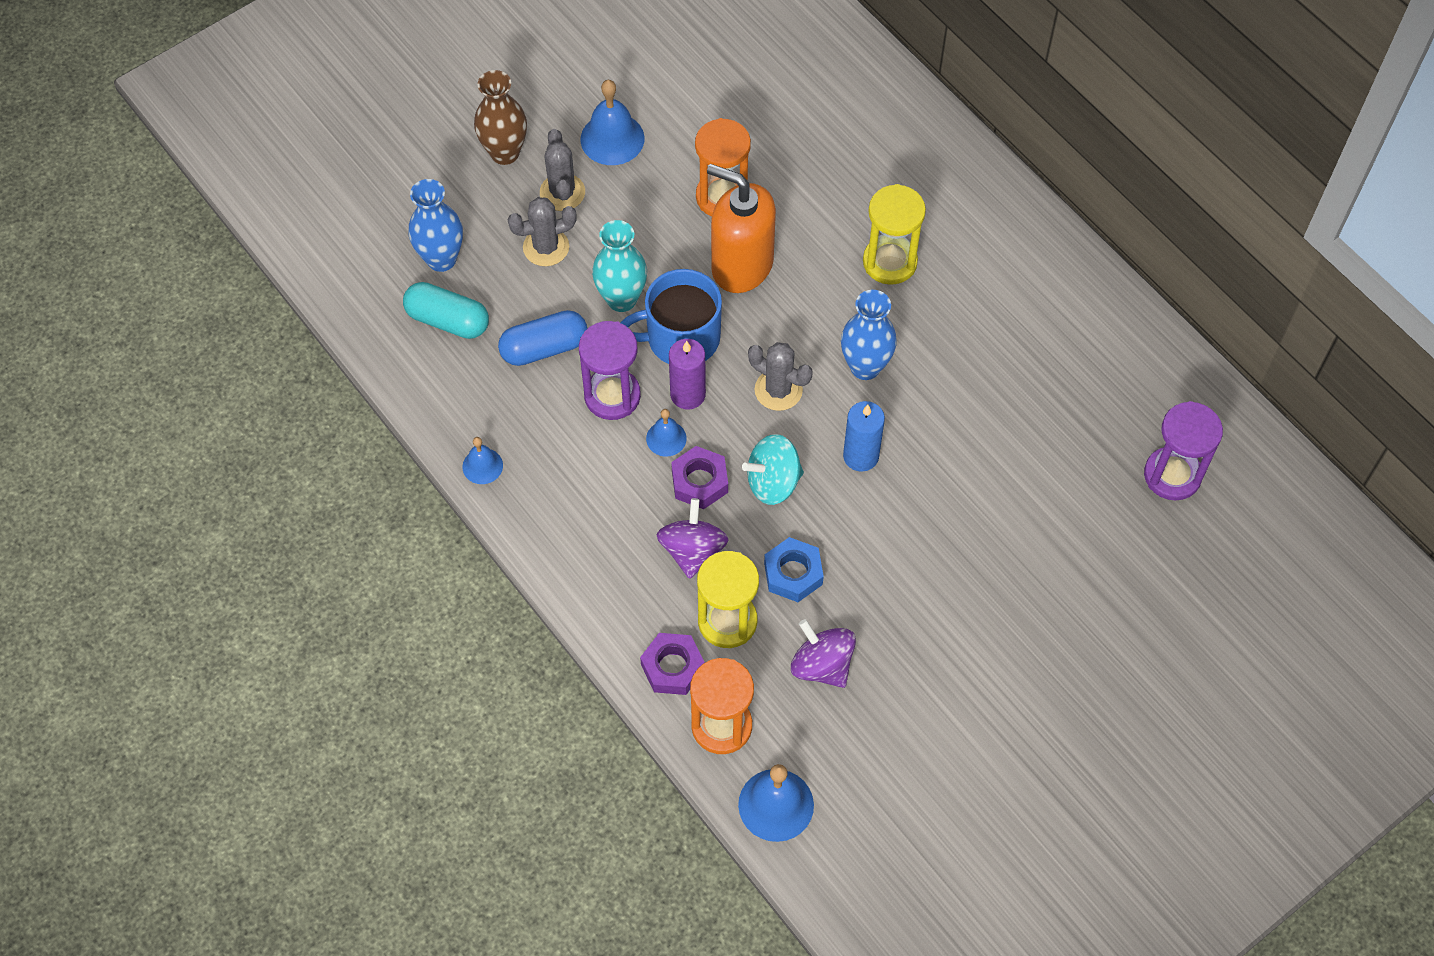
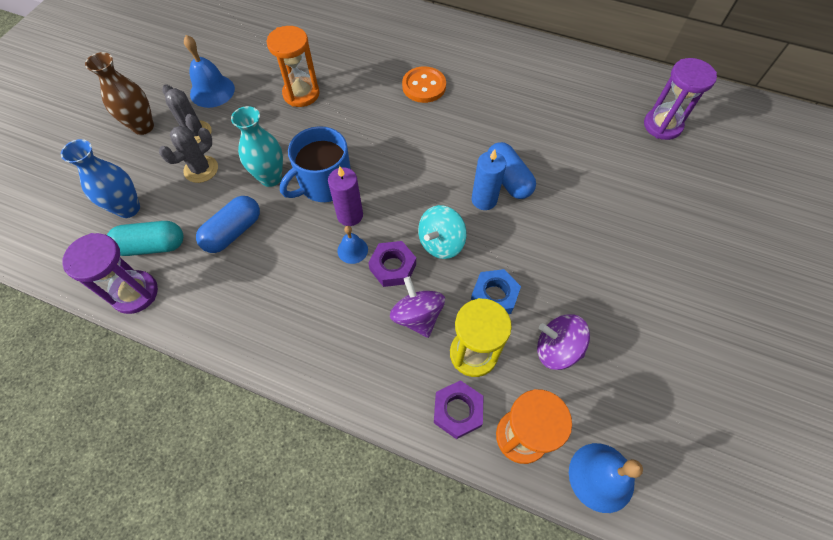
camera: 30 degrees left, 0 degrees up
(482, 466) = (229, 335): blue bell -> none
(612, 396) = (299, 240): purple hourglass -> purple hourglass (135, 293)
(741, 265) = (337, 125): orange soap dispenser -> none
(778, 390) = (406, 185): grey cactus -> none
(865, 367) = (450, 147): blue vase -> none
(889, 262) = (424, 86): yellow hourglass -> orange button
(909, 445) = (508, 179): none -> blue capsule

